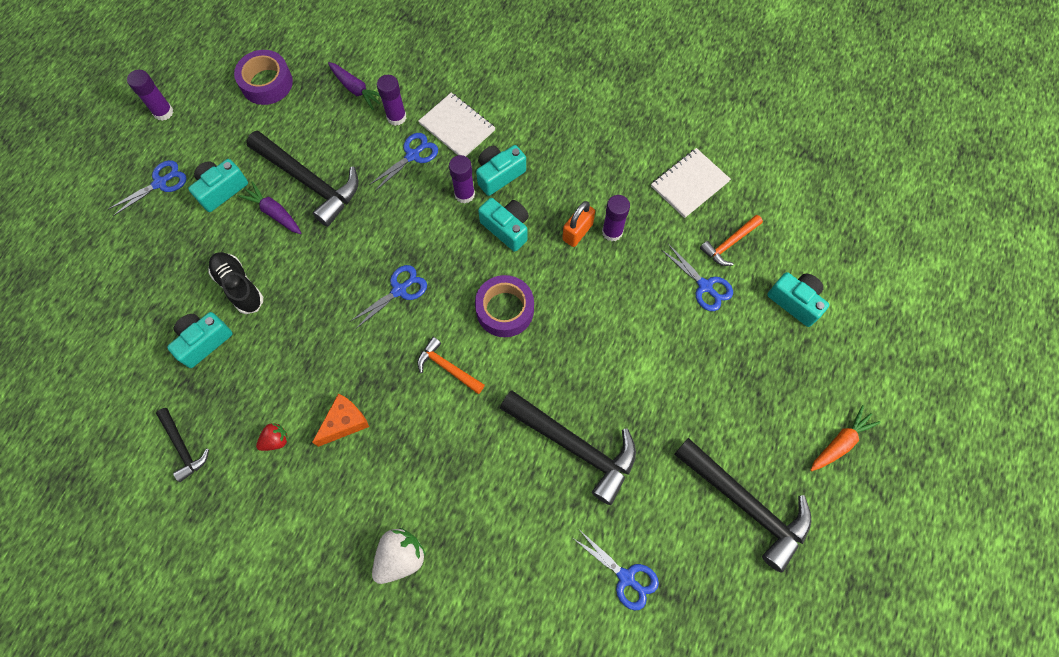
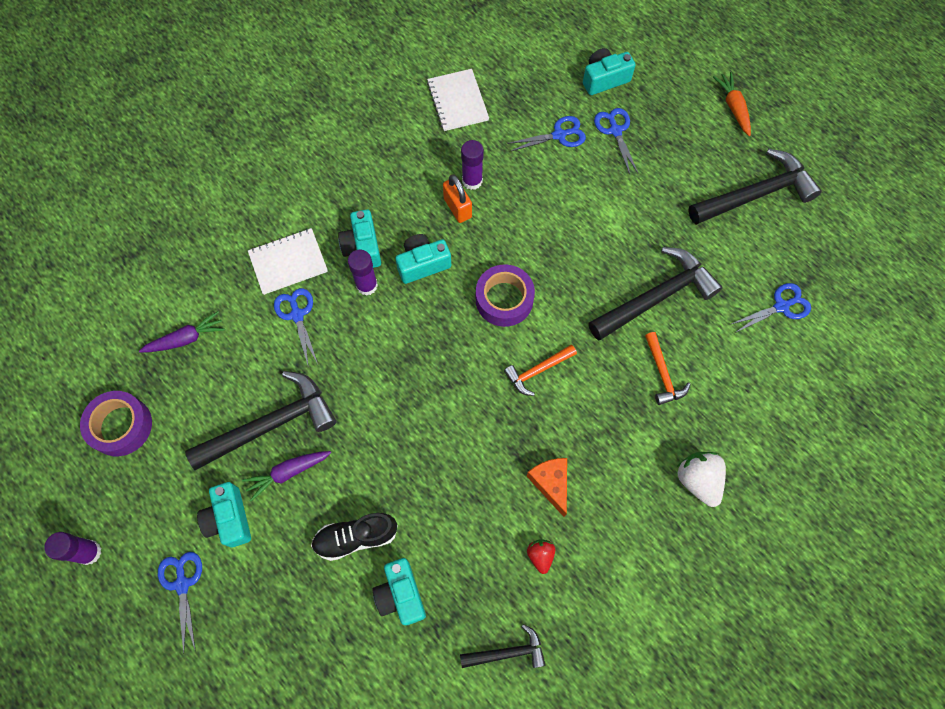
camera: 65 degrees left, 0 degrees up
(396, 117) = (243, 313): purple glue stick -> none
(399, 290) = (438, 383): blue scissors -> blue scissors (615, 131)
(729, 243) = (529, 99): orange hammer -> orange hammer (662, 374)

